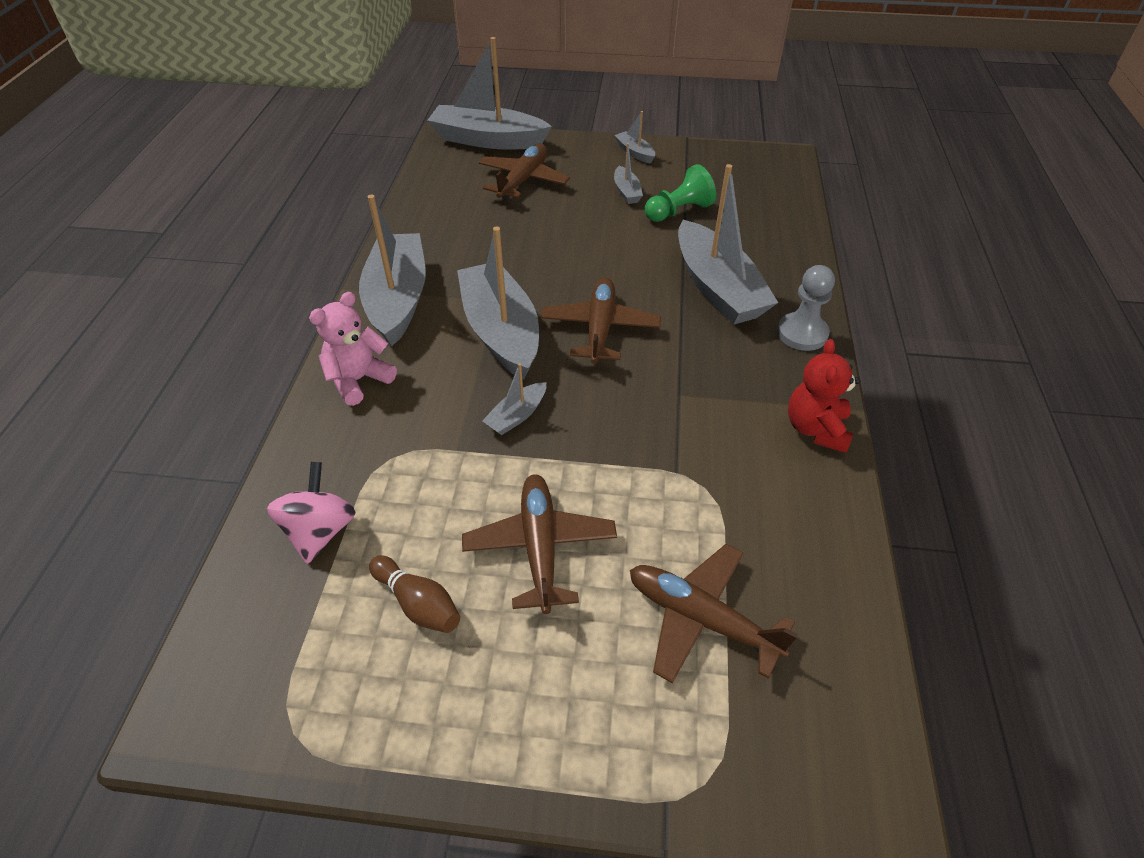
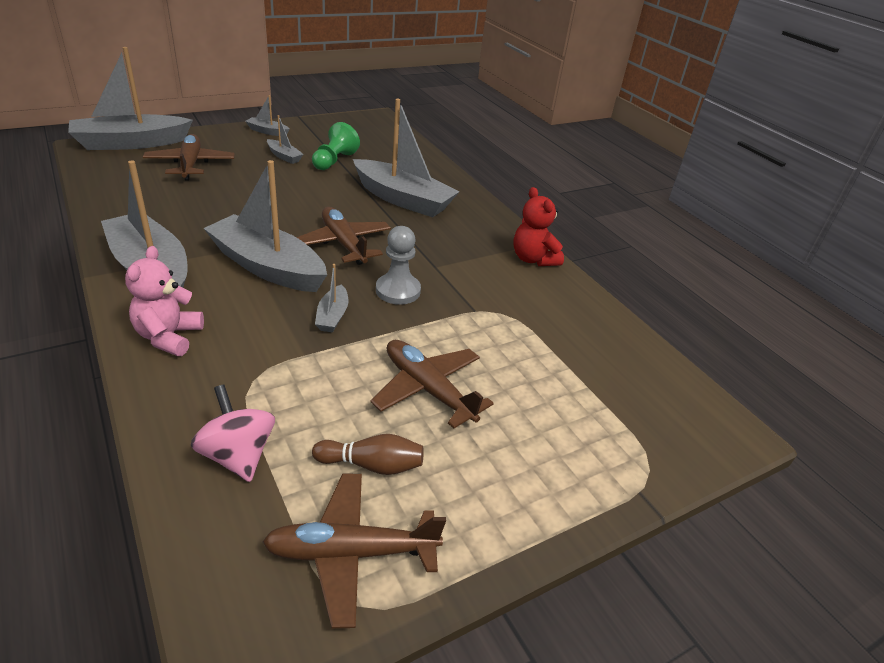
camera: 40 degrees left, 10 degrees down
(701, 618) = (565, 384): brown plane -> brown plane (351, 553)
(802, 333) = (478, 211): grey pawn -> grey pawn (398, 291)

